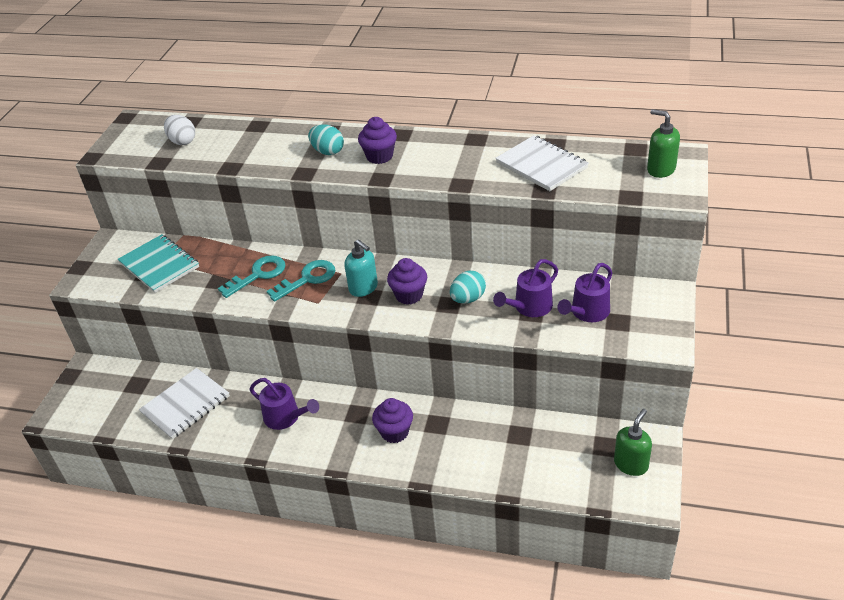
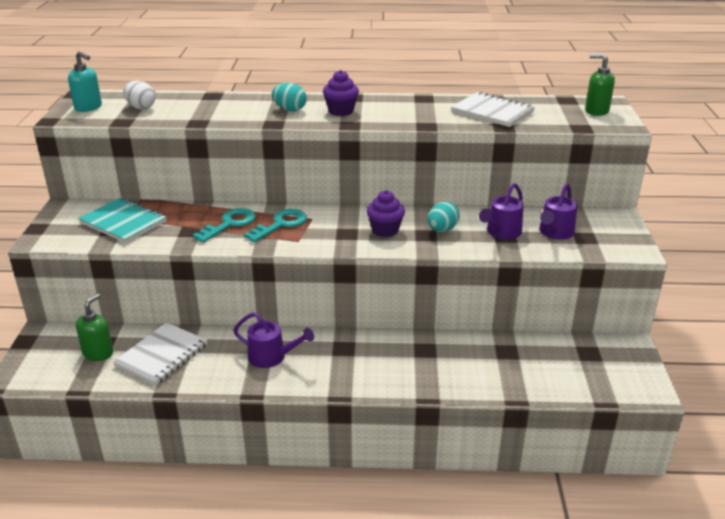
camera: 15 degrees left, 10 degrees down
(363, 288) = (339, 228): turquoise soap dispenser -> turquoise soap dispenser (88, 107)
(394, 432) = (386, 359): purple cupcake -> none
(631, 464) = (618, 365): green soap dispenser -> green soap dispenser (98, 353)

